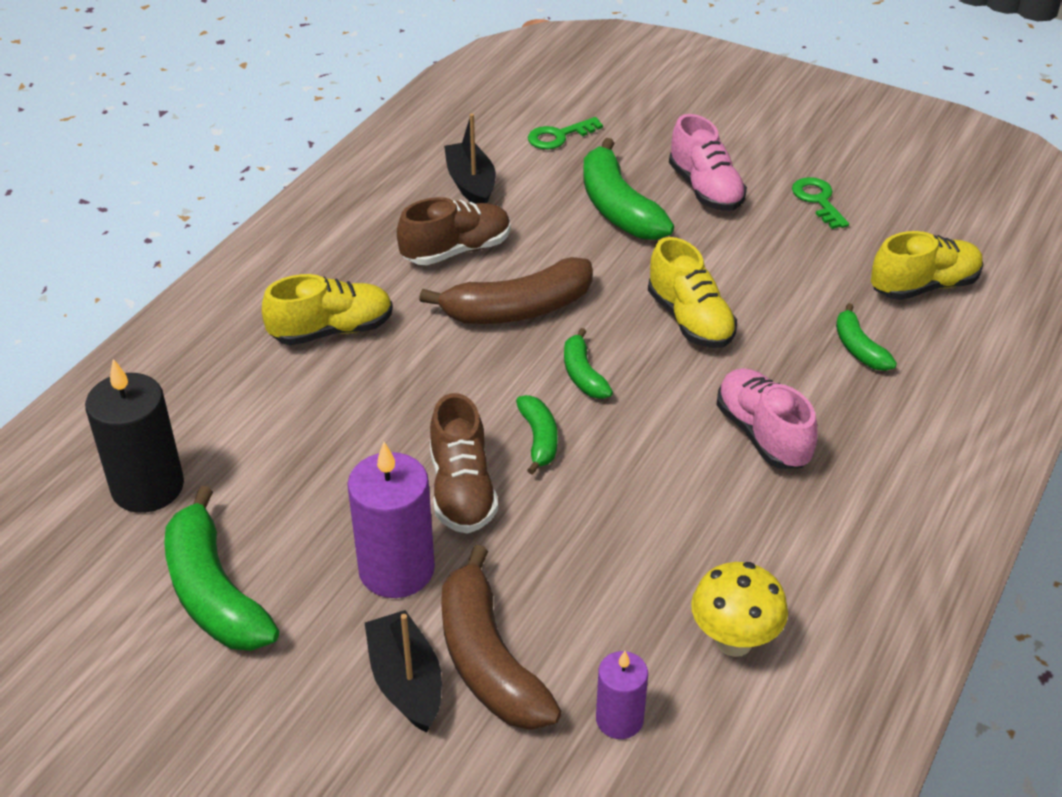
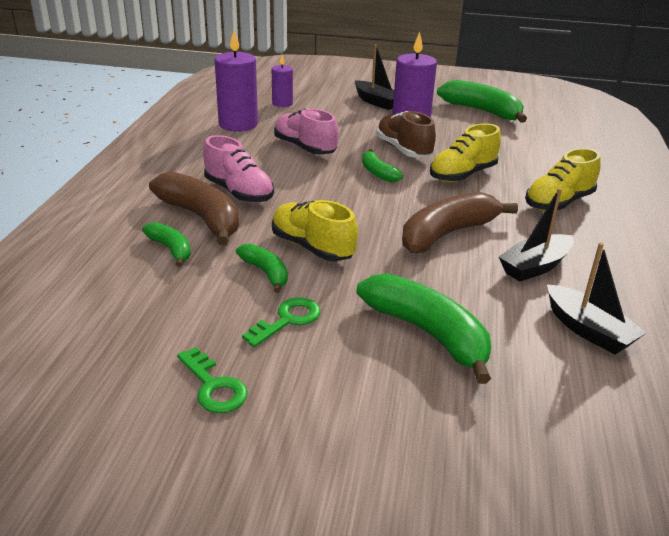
camera: 160 degrees right, 10 degrees down
(148, 487) = (559, 133): black candle -> none
(456, 250) = (535, 266): brown shoe -> black boat
(488, 660) = (347, 109): brown banana -> brown banana (201, 218)
(558, 136) = (560, 416): green key -> green key (288, 320)
(583, 374) = (372, 204): green banana -> green banana (266, 273)
(705, 189) = (348, 375): pink shoe -> pink shoe (305, 148)
(734, 641) = (238, 124): yellow mushroom -> purple candle
(923, 286) = (104, 308): yellow shoe -> yellow shoe (462, 175)

